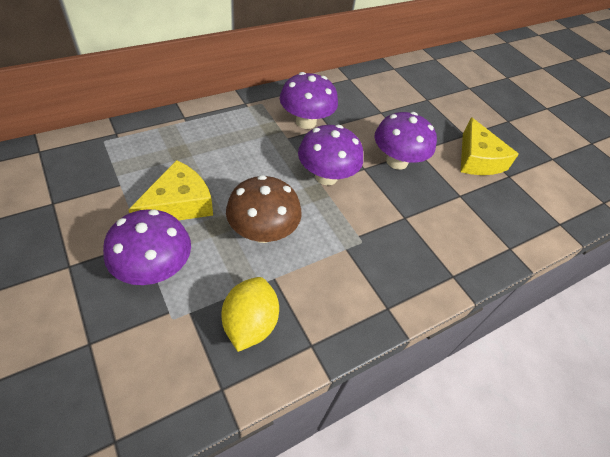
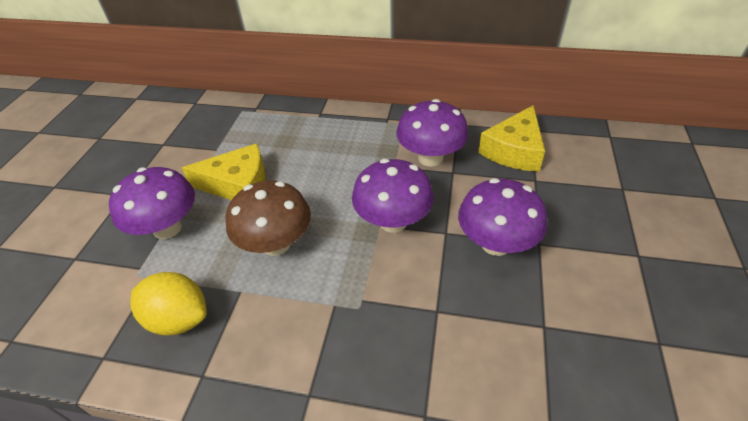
camera: 50 degrees right, 5 degrees down
(250, 323) = (179, 318): yellow lemon -> yellow lemon turned 60 degrees clockwise
(477, 159) = (625, 295): yellow cheese -> yellow cheese (514, 150)

